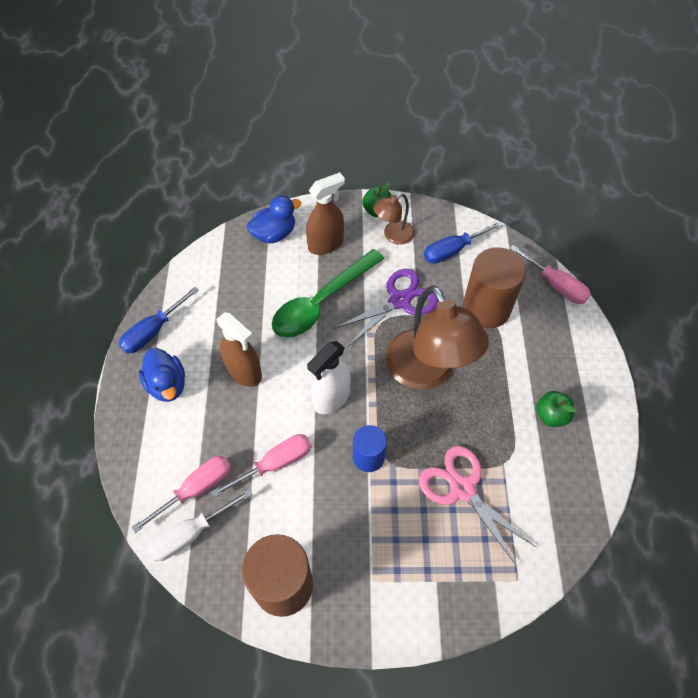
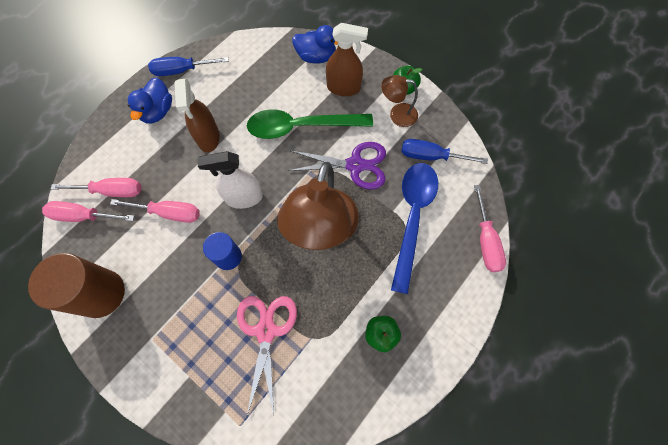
camera: 40 degrees right, 10 degrees up
(191, 533) = (84, 216): white screwdriver -> pink screwdriver
(486, 308) = (412, 218): brown cylinder -> blue spoon

